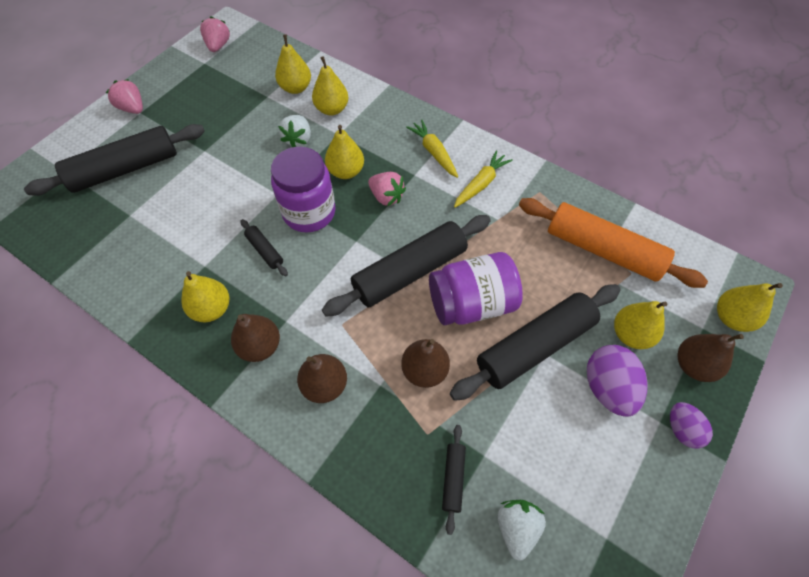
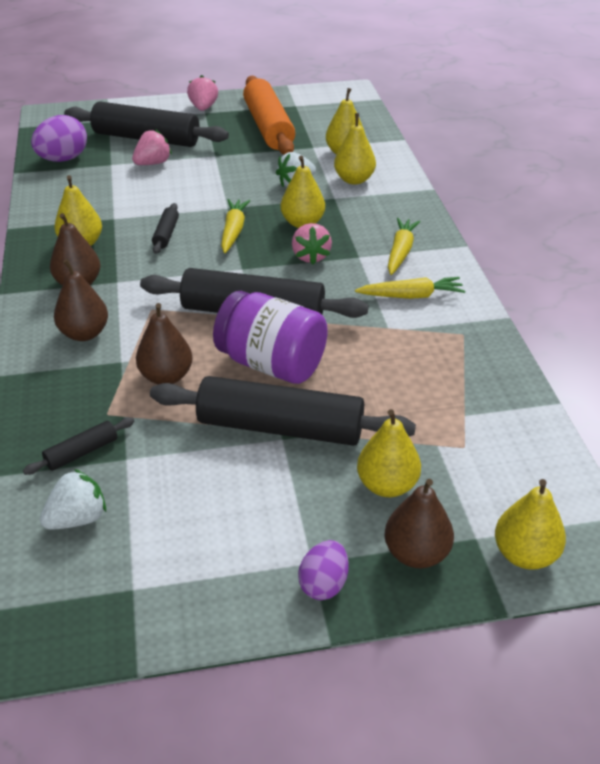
camera: 45 degrees right, 20 degrees down
(218, 46) = (323, 100): pink strawberry -> pink strawberry (153, 163)
(309, 212) = (233, 231): purple jar -> yellow carrot
(603, 250) = (460, 412): orange rolling pin -> orange rolling pin (268, 127)
(607, 388) = (300, 501): purple egg -> purple egg (63, 159)

